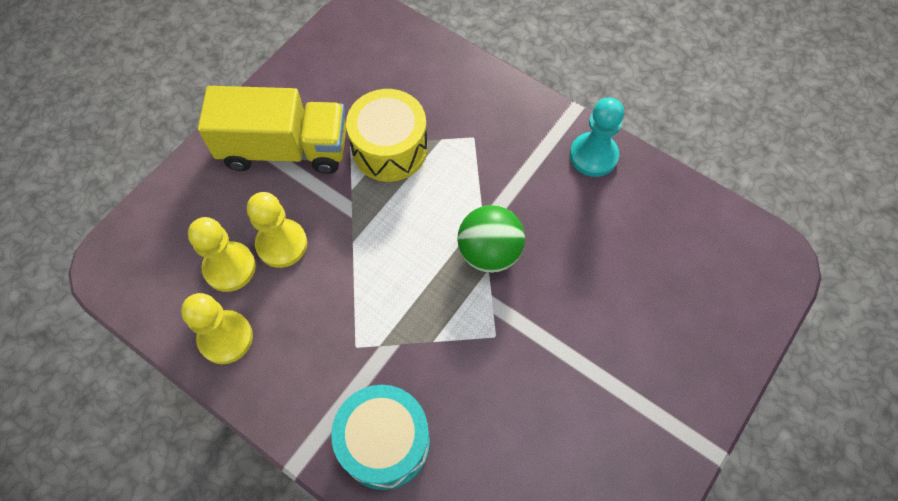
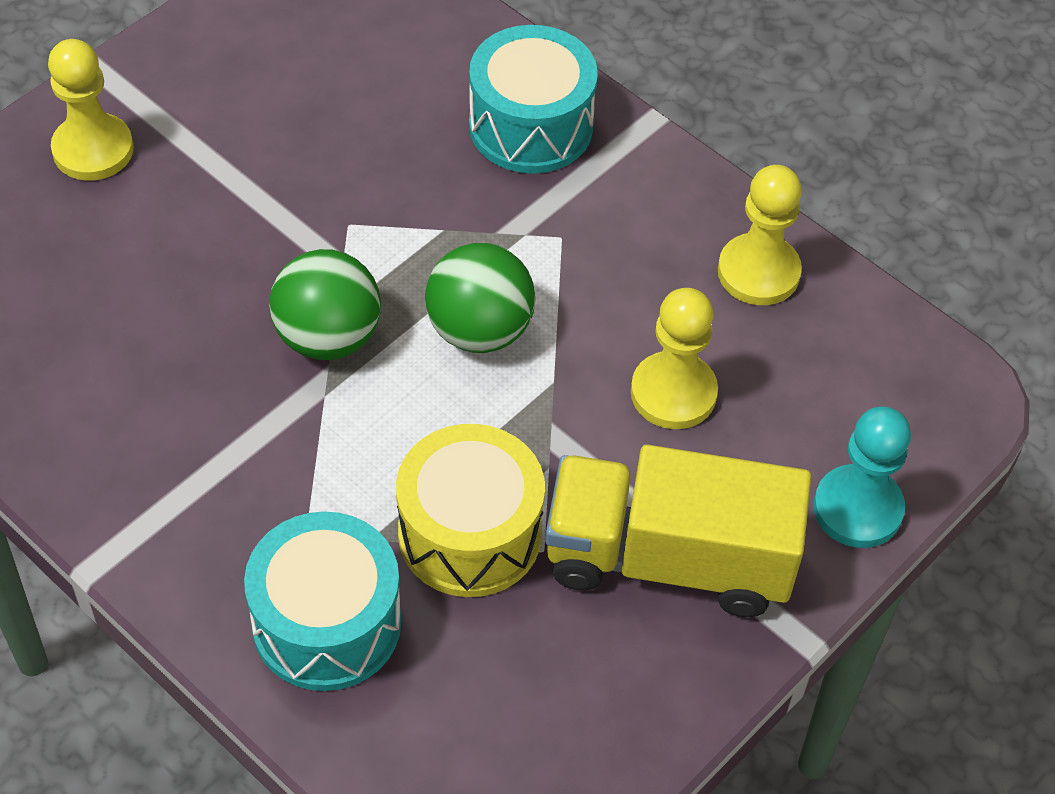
camera: 175 degrees left, 10 degrees down
(229, 267) = (759, 368): yellow pawn -> yellow pawn (93, 150)
(400, 270) = (479, 330): none -> green ball
(453, 97) = (327, 623): none -> turquoise drum
(593, 156) = (94, 471): turquoise pawn -> turquoise pawn (857, 509)

